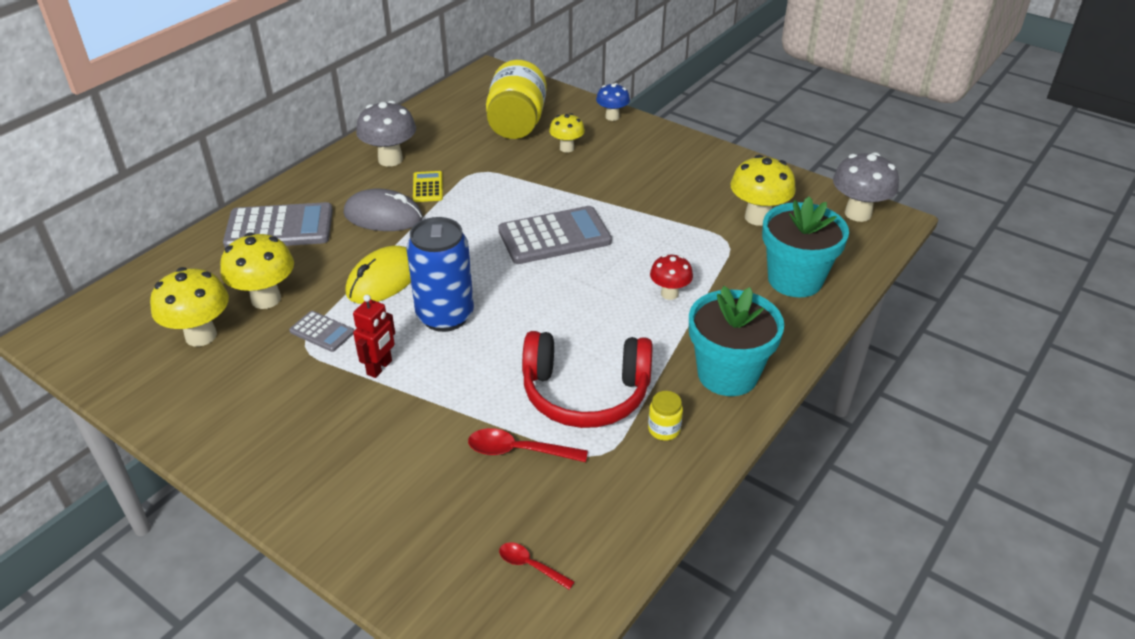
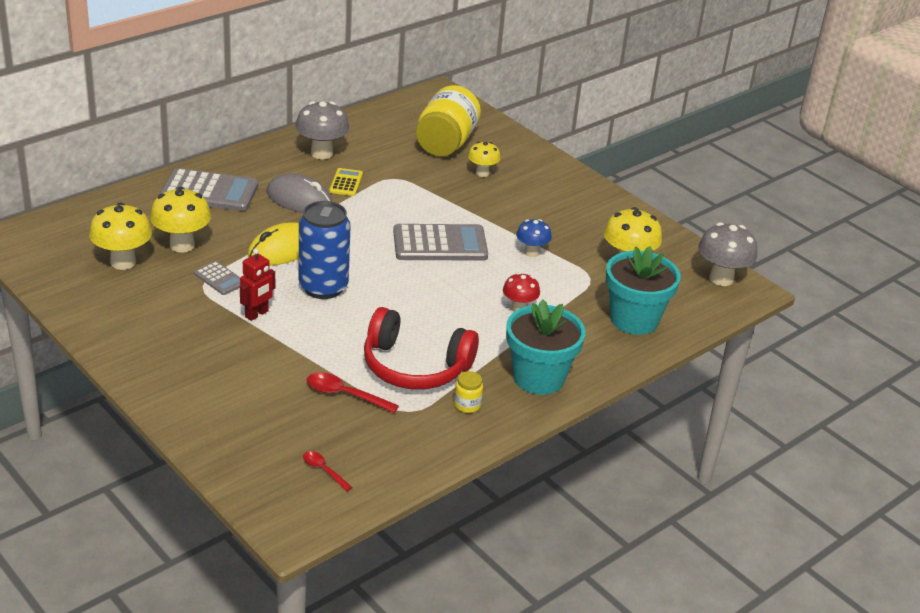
camera: 10 degrees right, 5 degrees down
(612, 117) = (536, 153): blue mushroom -> blue mushroom (531, 252)

